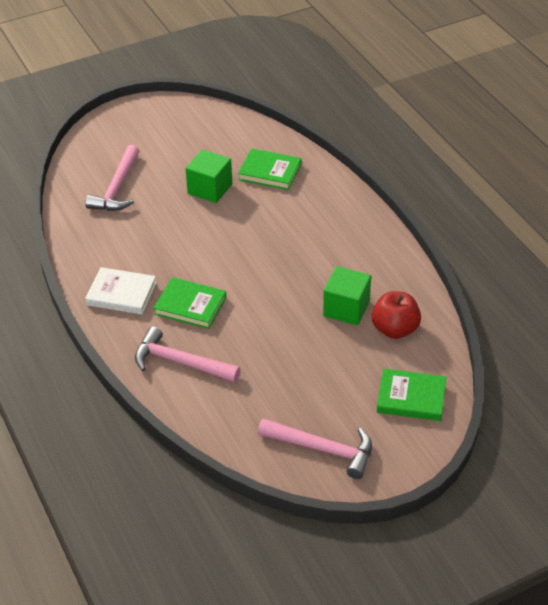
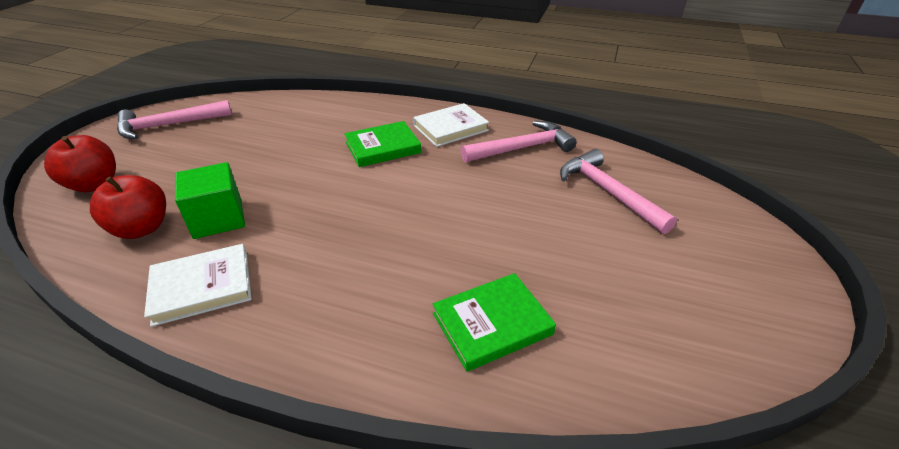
camera: 135 degrees right, 5 degrees down
(180, 362) = (341, 117): pink hammer -> pink hammer (522, 148)
(210, 189) = (525, 250): green cube -> none
(381, 266) = (202, 287): none -> white book
(411, 398) = (94, 184): green book -> red apple

